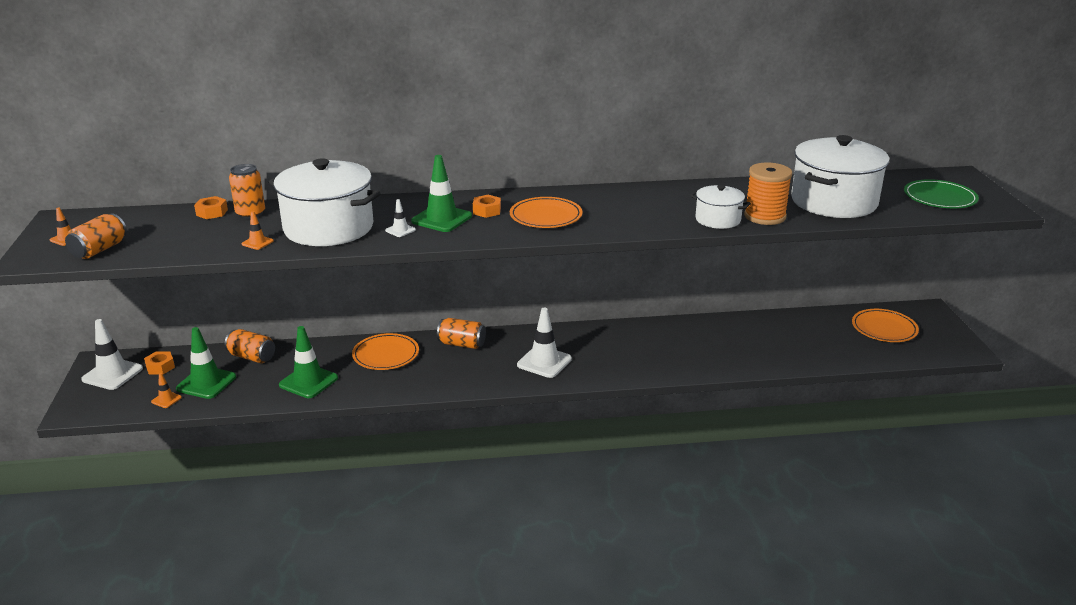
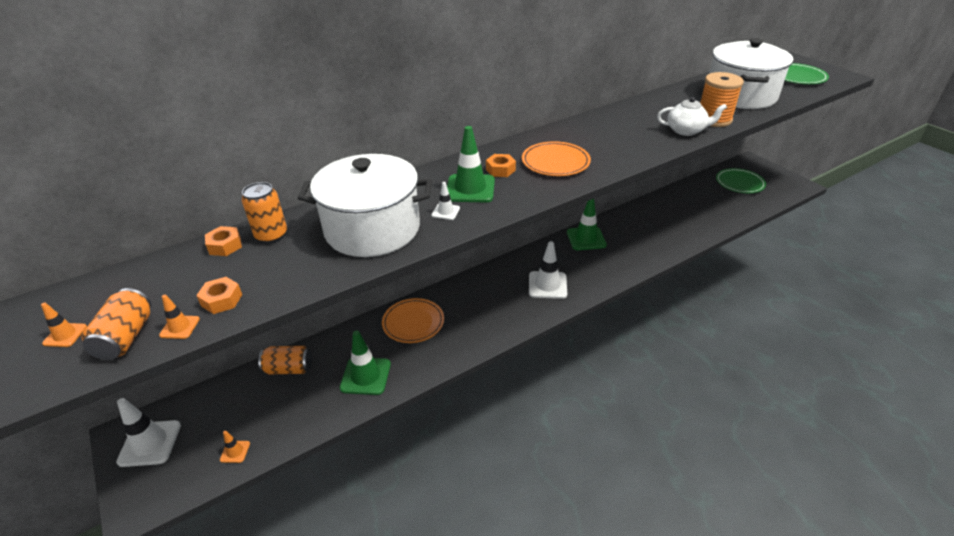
camera: 25 degrees left, 10 degrees up
(160, 367) = (199, 415): orange nut -> orange nut (222, 300)
(206, 383) = (264, 415): green traffic cone -> green traffic cone (586, 238)
(257, 242) = (314, 269): orange traffic cone -> orange traffic cone (180, 327)
(462, 344) = (469, 290): orange can -> none
(718, 219) = (686, 131): white pot -> white teapot
(884, 328) = (739, 183): orange plate -> green plate

